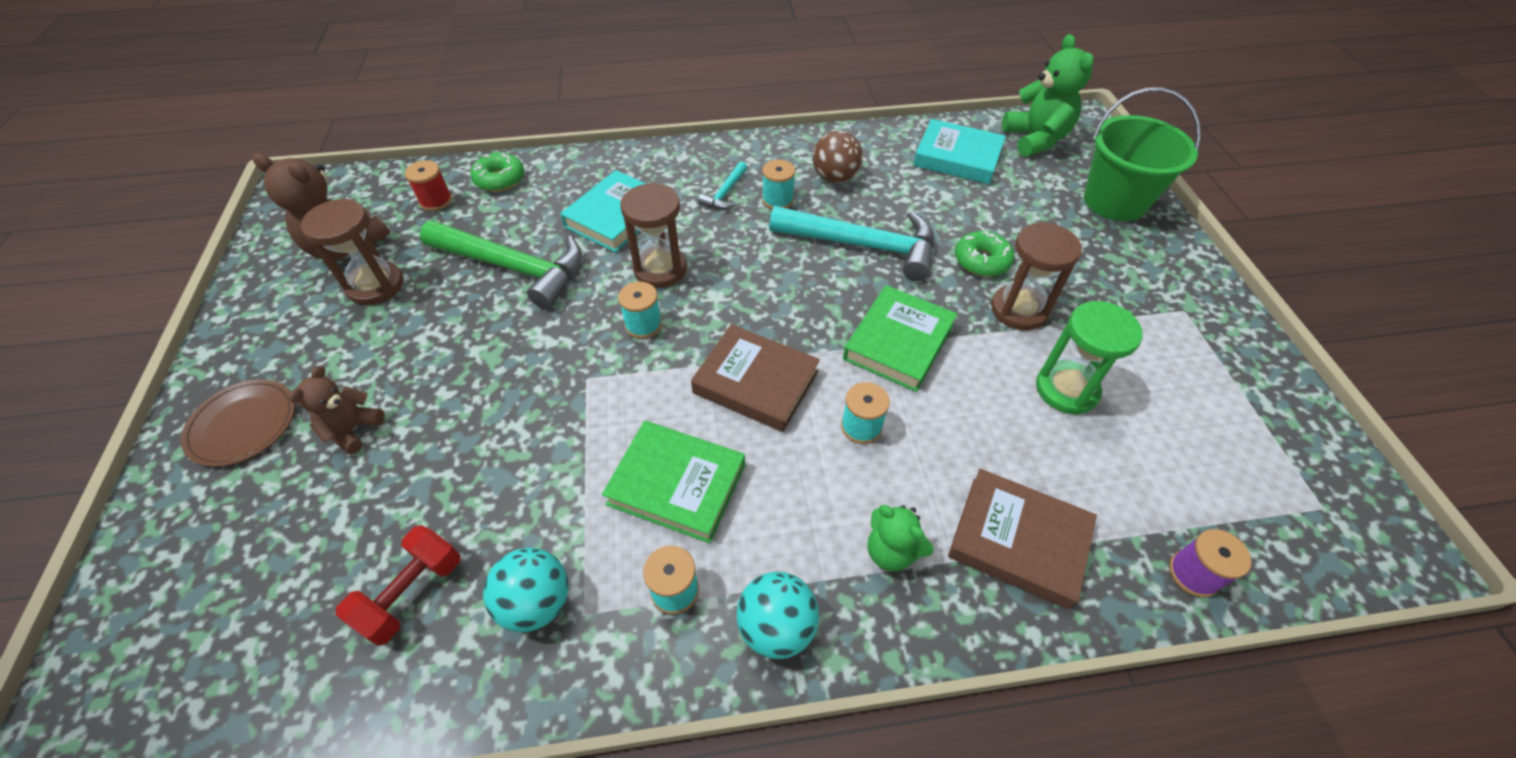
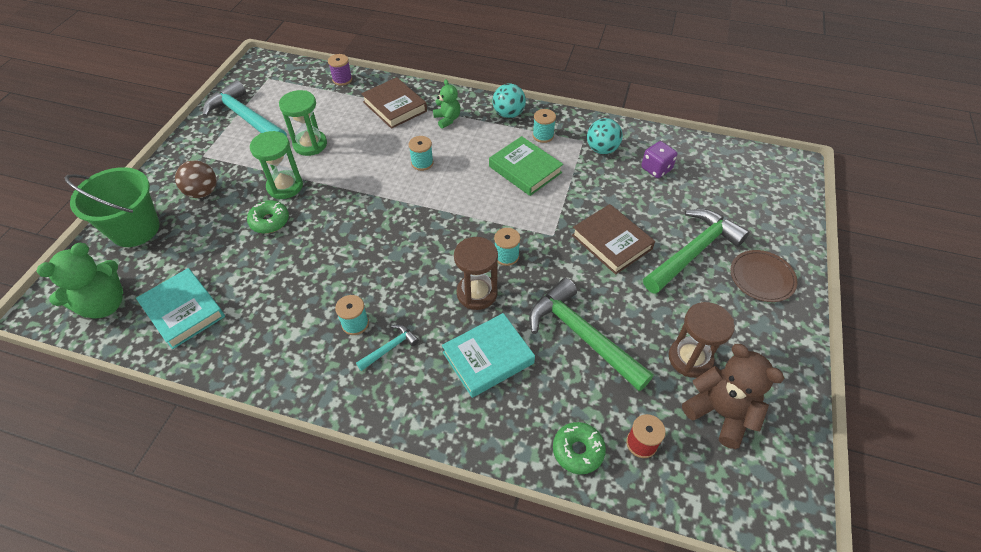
camera: 155 degrees left, 0 degrees up
(353, 430) = (693, 251): brown teddy bear -> green hammer
(412, 593) = (656, 169): red dumbbell -> purple dice
(756, 382) = (459, 200): brown book -> brown book (611, 242)
(835, 177) = (294, 329): brown ball -> brown ball (203, 192)
(863, 245) = (329, 260): turquoise hammer -> turquoise hammer (245, 118)
(898, 342) = (367, 193): green book -> none
(1019, 310) = (285, 186): brown hourglass -> green hourglass
(1035, 139) = (104, 304): green teddy bear -> green teddy bear turned 150 degrees counterclockwise

